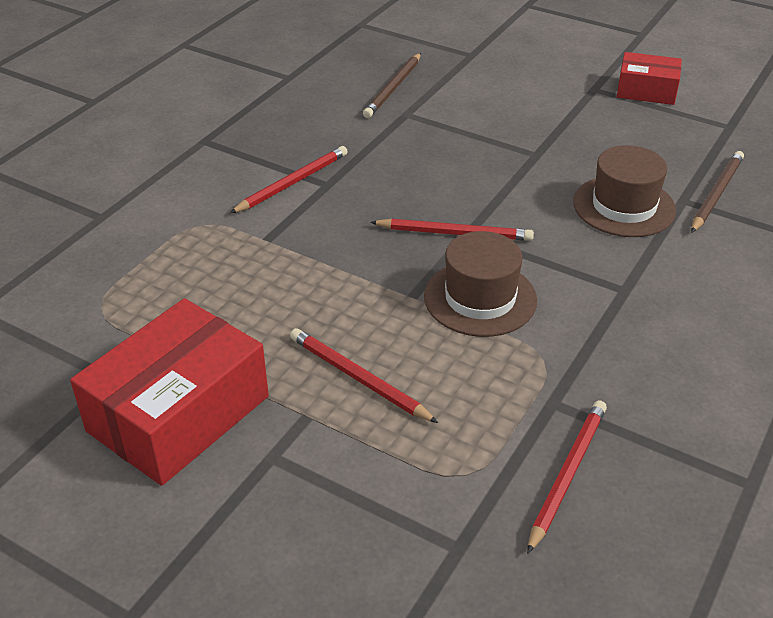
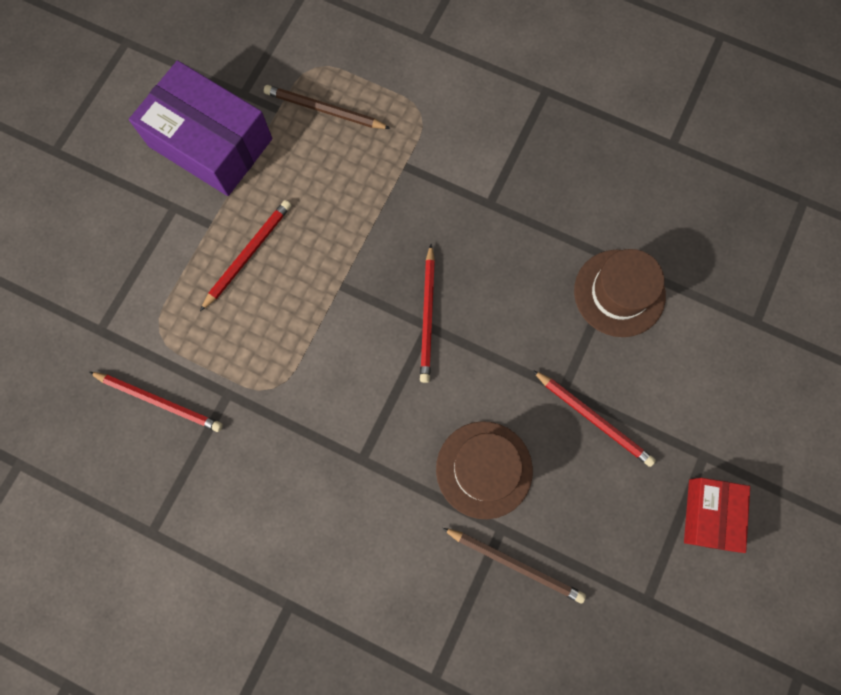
camera: 85 degrees right, 35 degrees up
(178, 413) = (210, 142): red box -> purple box
(292, 183) = (488, 174): red pencil -> red pencil (594, 418)
(393, 88) = (669, 246): brown pencil -> brown pencil (324, 110)
(480, 298) = (342, 339): brown hat -> brown hat (619, 293)

